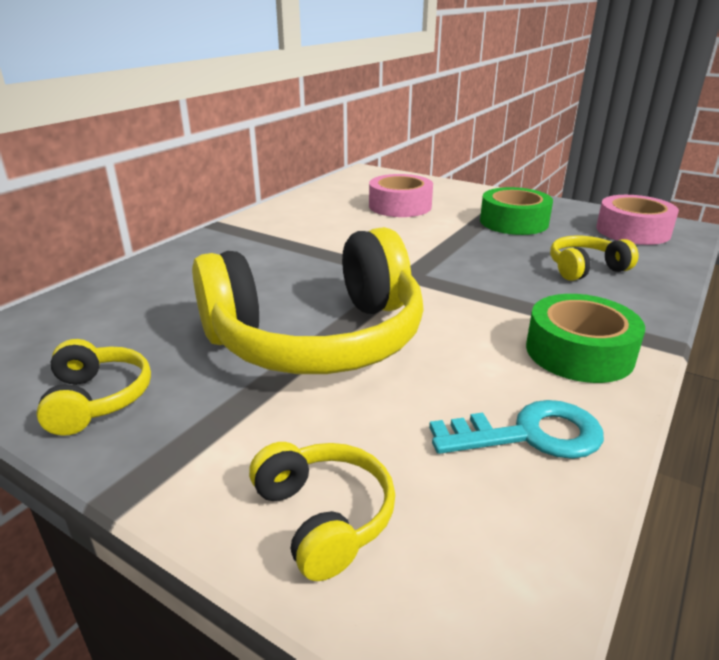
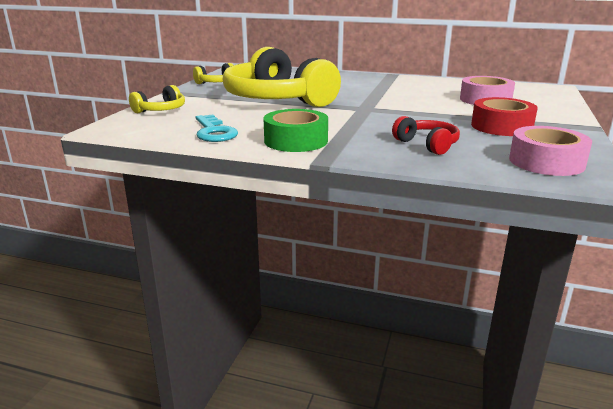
camera: 75 degrees right, 5 degrees down
(513, 222) = (501, 126): green tape -> red tape
(585, 269) = (427, 145): yellow headphones -> red headphones

